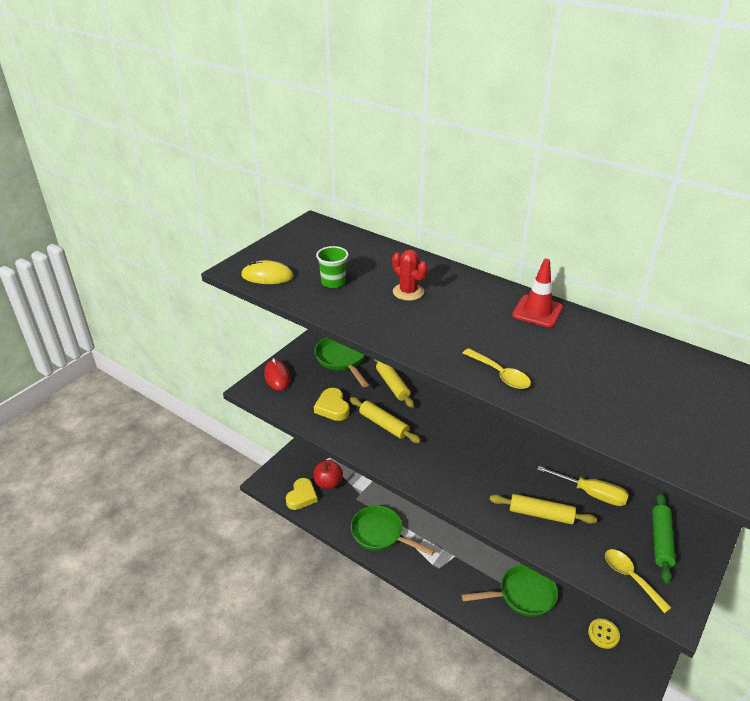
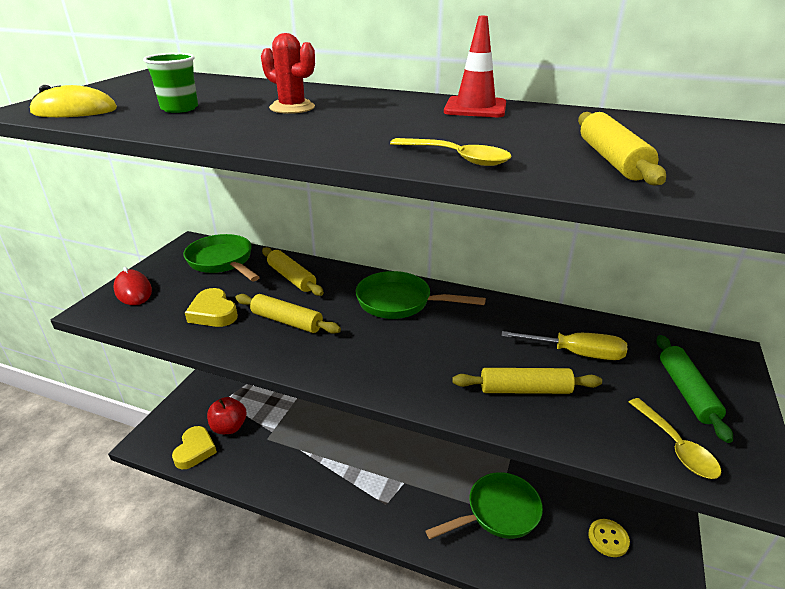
camera: 15 degrees left, 5 degrees down
(380, 534) = (305, 475): green pan -> green pan (399, 302)
(599, 393) = (612, 160): none -> yellow rolling pin
(630, 577) = (676, 446): yellow spoon -> yellow spoon turned 150 degrees counterclockwise

